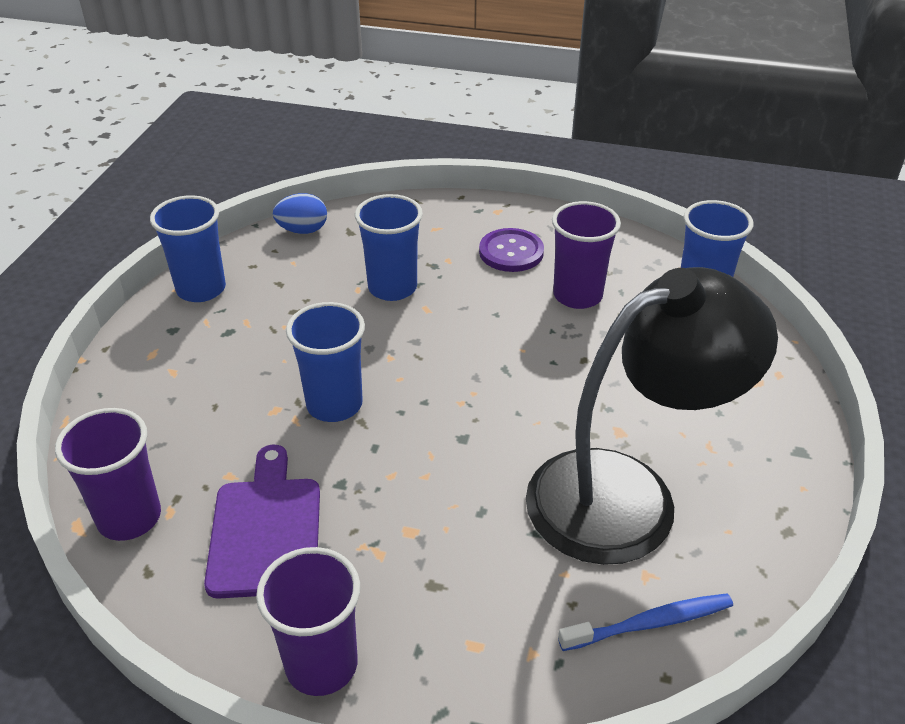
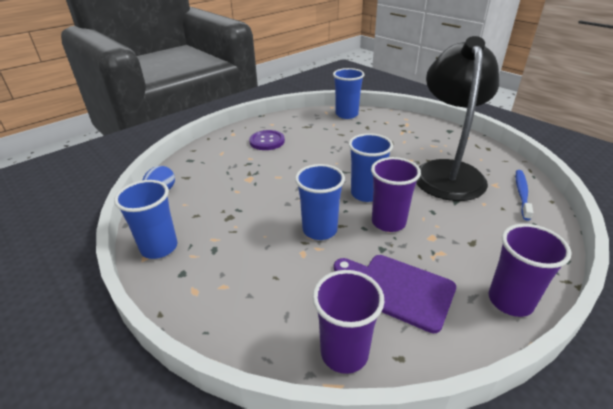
camera: 55 degrees left, 5 degrees down
(392, 288) = (250, 180): blue cup -> blue cup (366, 194)
(577, 295) = (316, 138): purple cup -> purple cup (388, 222)

